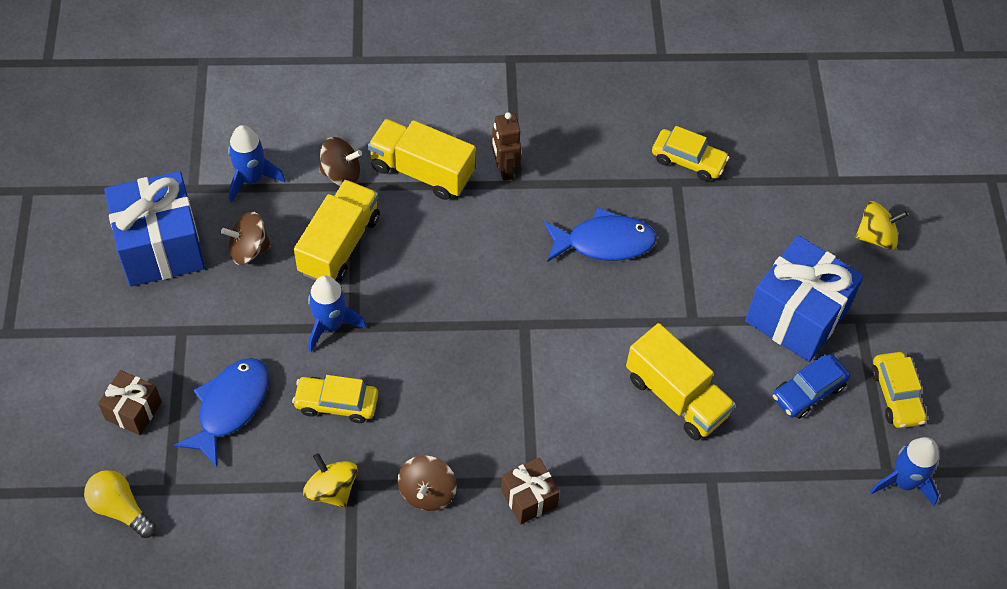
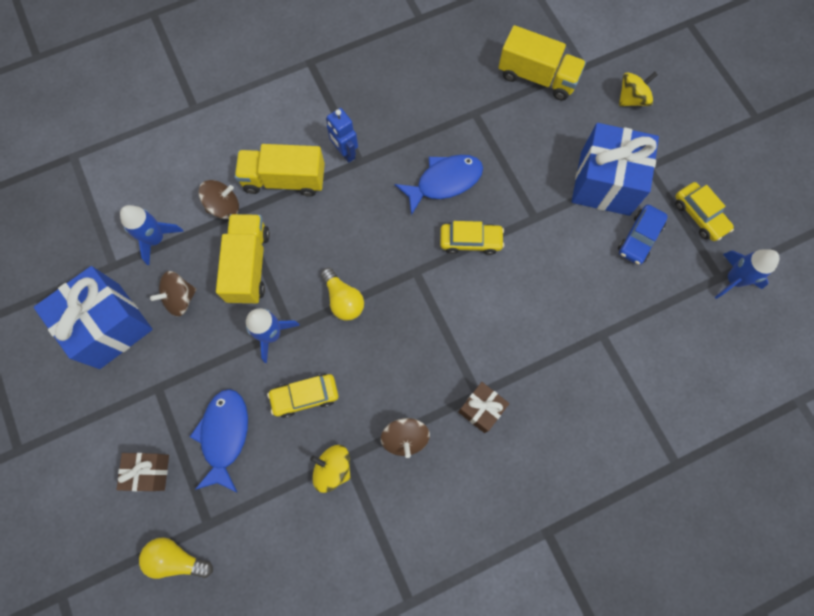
camera: 20 degrees left, 15 degrees up
(427, 321) = (343, 300): none -> yellow light bulb
(504, 169) = (345, 153): brown robot -> blue robot
(676, 396) = (549, 282): yellow truck -> yellow truck (537, 77)
(688, 160) = (475, 92): yellow car -> yellow car (470, 241)

